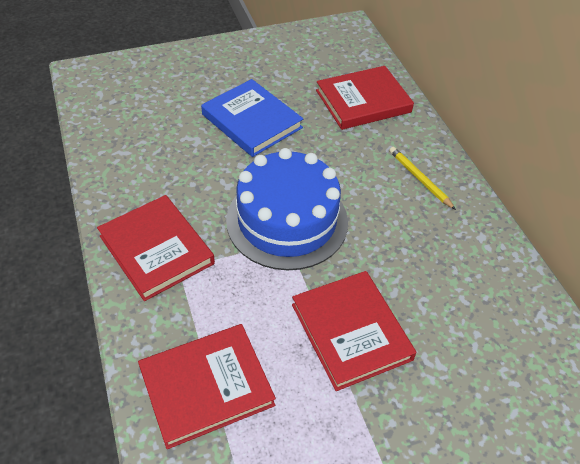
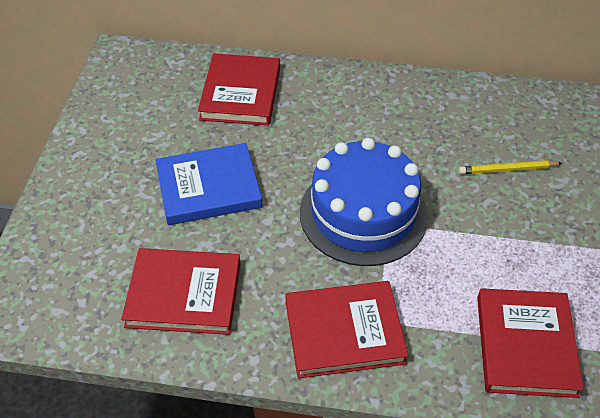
camera: 60 degrees left, 0 degrees up
(351, 332) = (510, 220): red book -> red book (184, 294)
(419, 179) = (366, 101): yellow pencil -> yellow pencil (507, 169)

